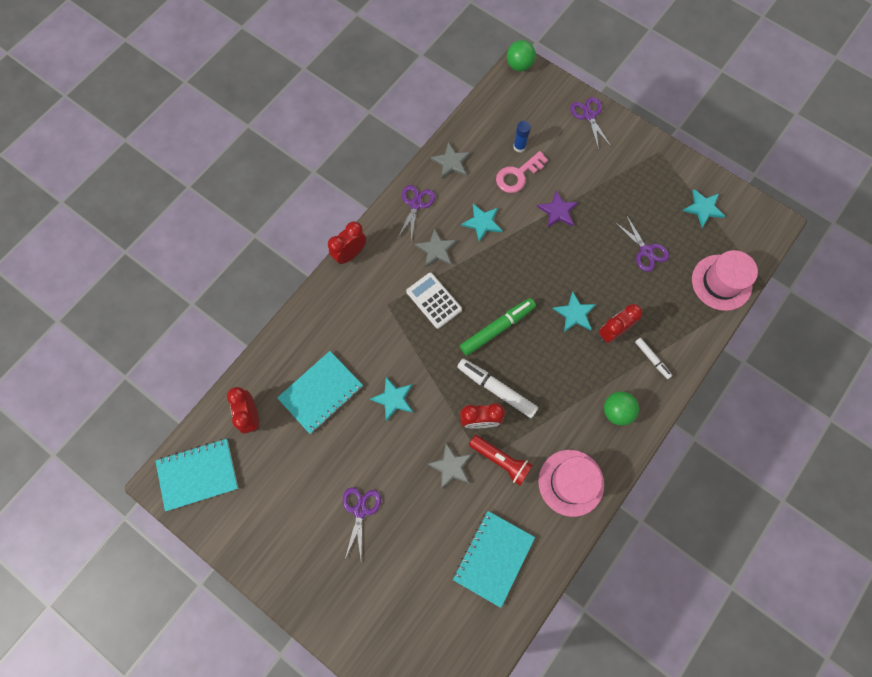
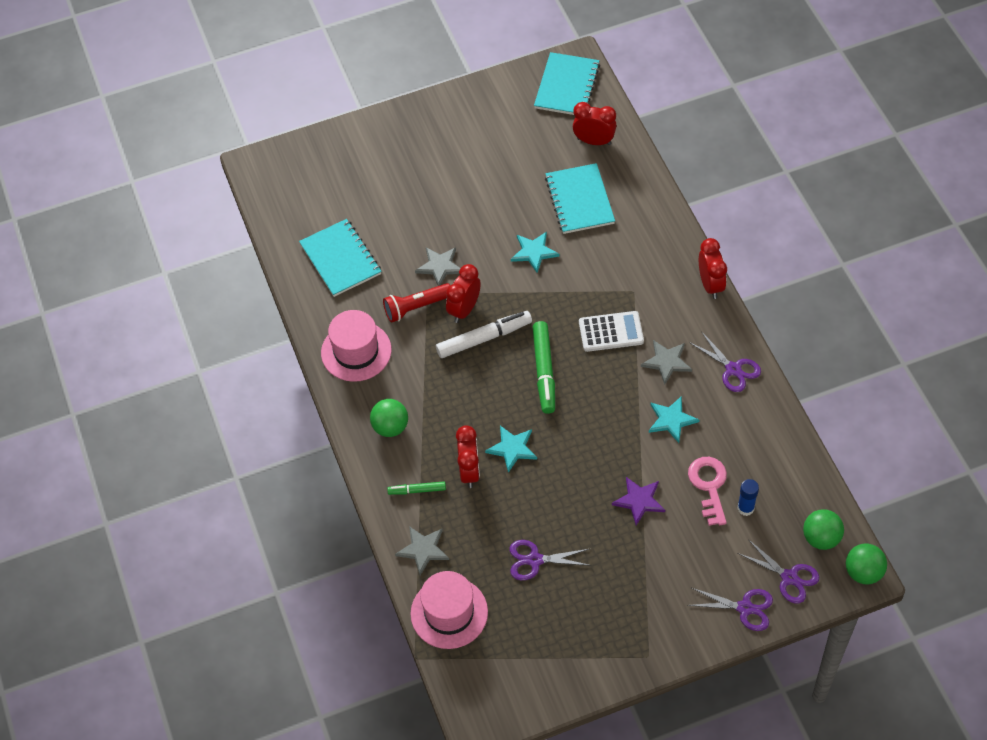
camera: 125 degrees right, 15 degrees down
(360, 511) = (452, 183): purple scissors -> purple scissors (789, 577)
(451, 162) = (766, 429): grey star -> grey star (423, 550)
(511, 97) = (821, 538): none -> green ball
(652, 359) = (417, 490): white marker -> green marker
(703, 208) = (546, 655): turquoise star -> none

